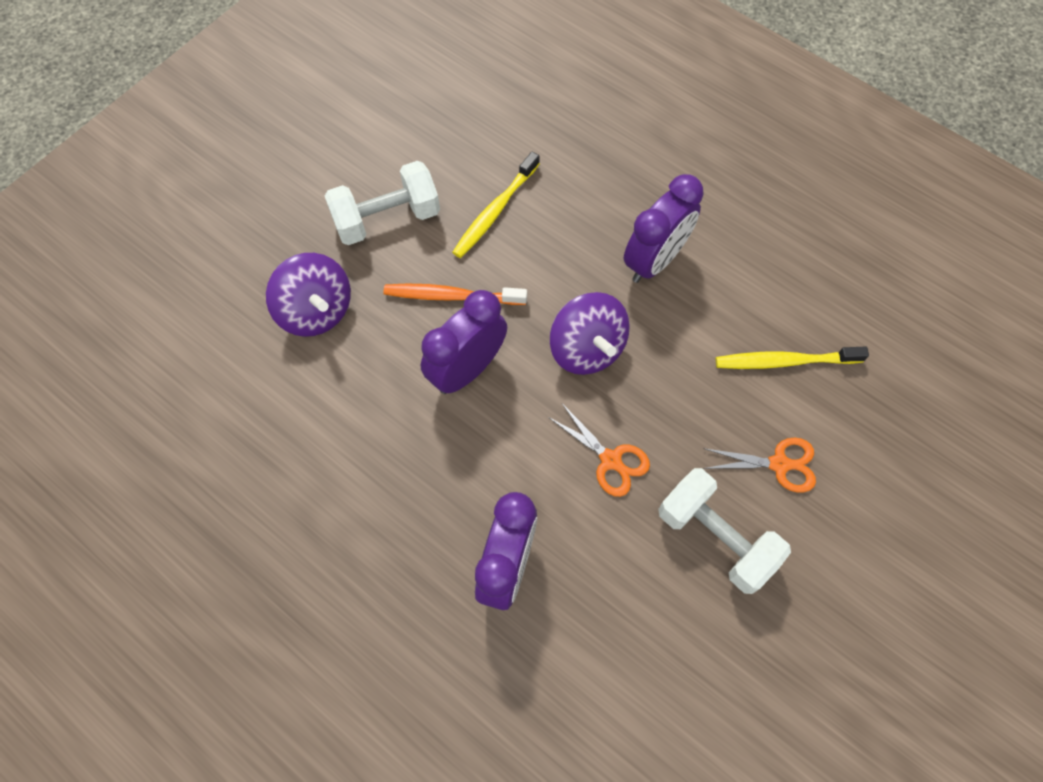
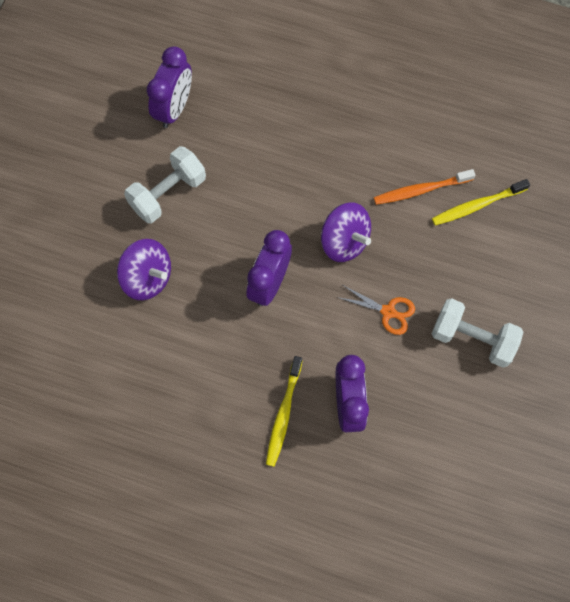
camera: 20 degrees left, 5 degrees up
(452, 296) = (238, 235): orange toothbrush -> orange toothbrush (421, 190)
(495, 211) = (242, 162): yellow toothbrush -> yellow toothbrush (283, 414)
(655, 260) = (367, 162): purple clock -> purple clock (174, 108)
(779, 464) = (496, 277): orange scissors -> none

